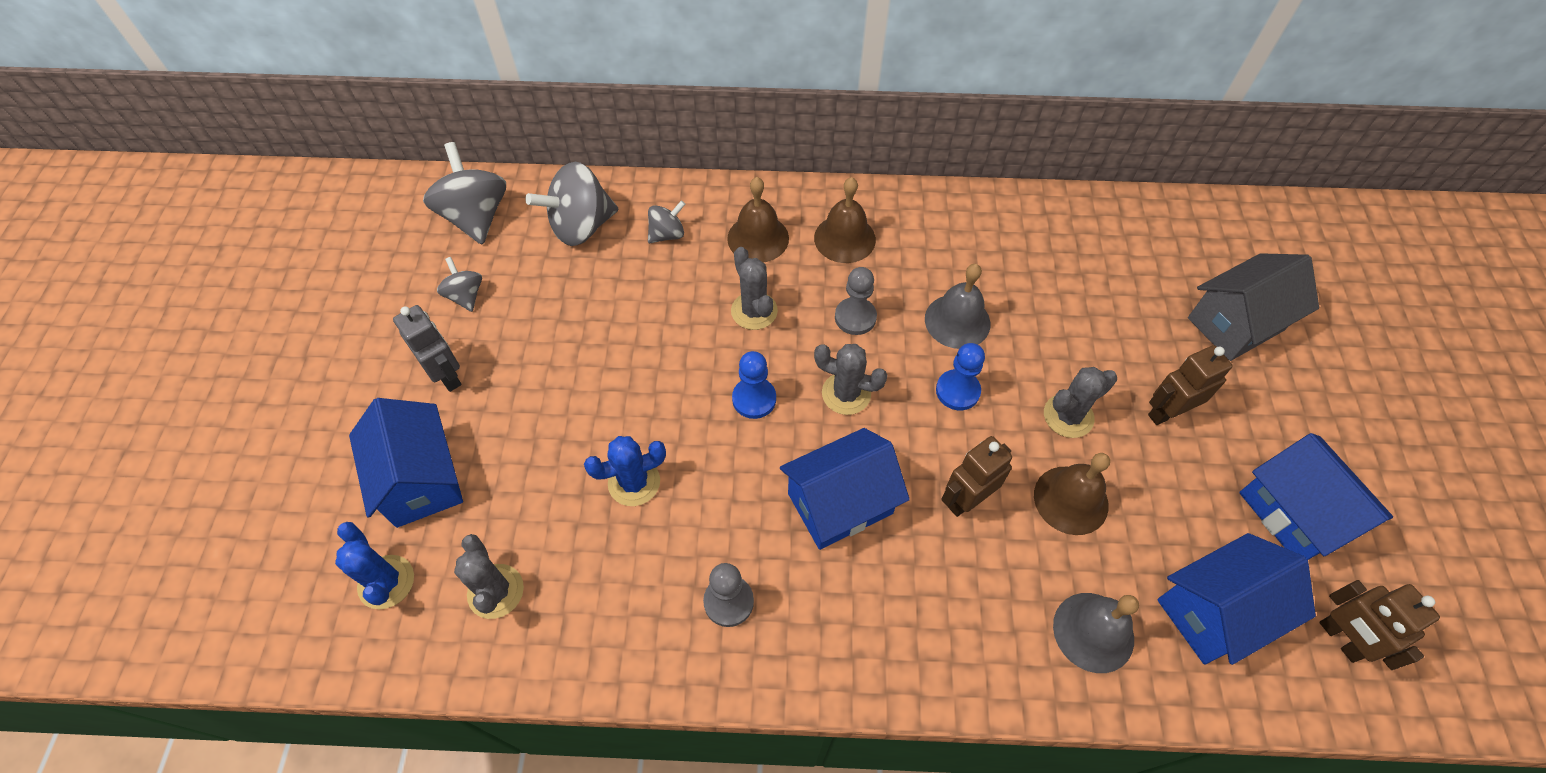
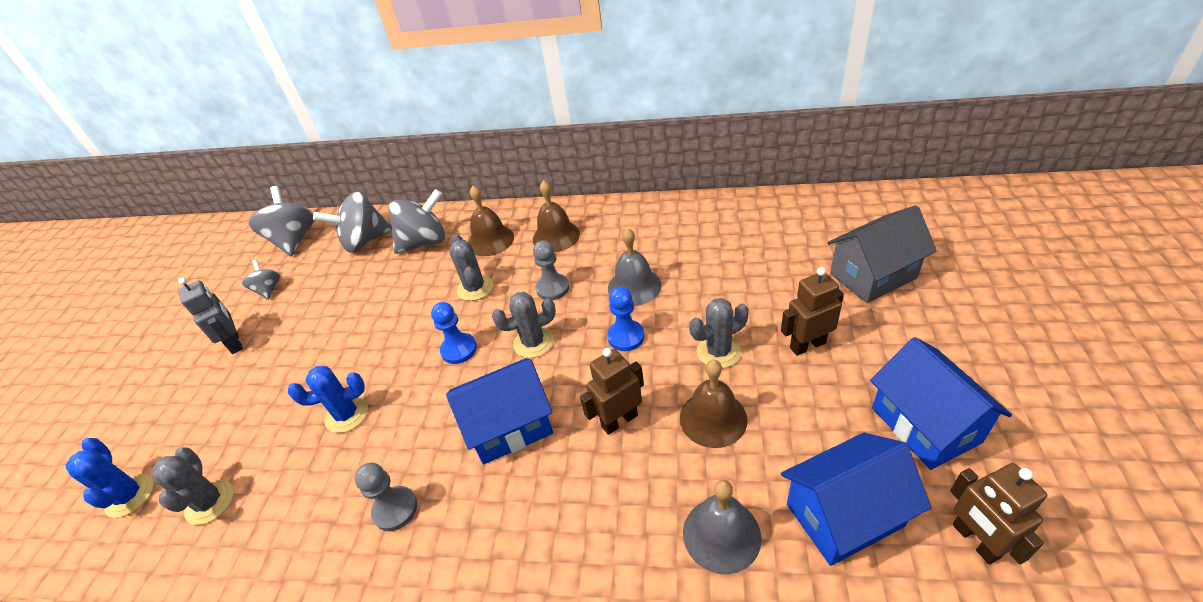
camera: 10 degrees right, 15 degrees down
(421, 479) = (187, 417): blue house -> none
(667, 234) = (425, 242): grey spinning top -> grey spinning top, size x1.86
(846, 393) = (533, 342): grey cactus -> grey cactus turned 45 degrees counterclockwise

